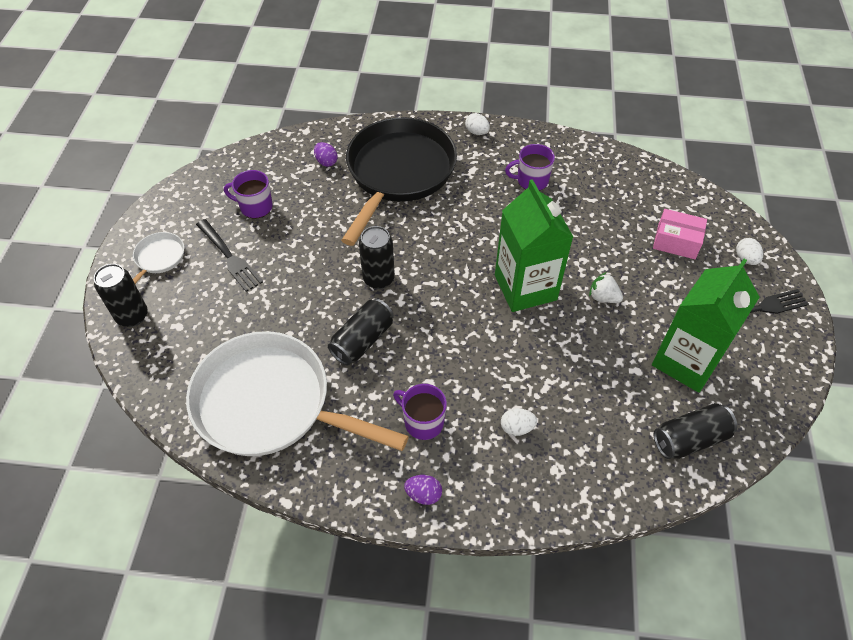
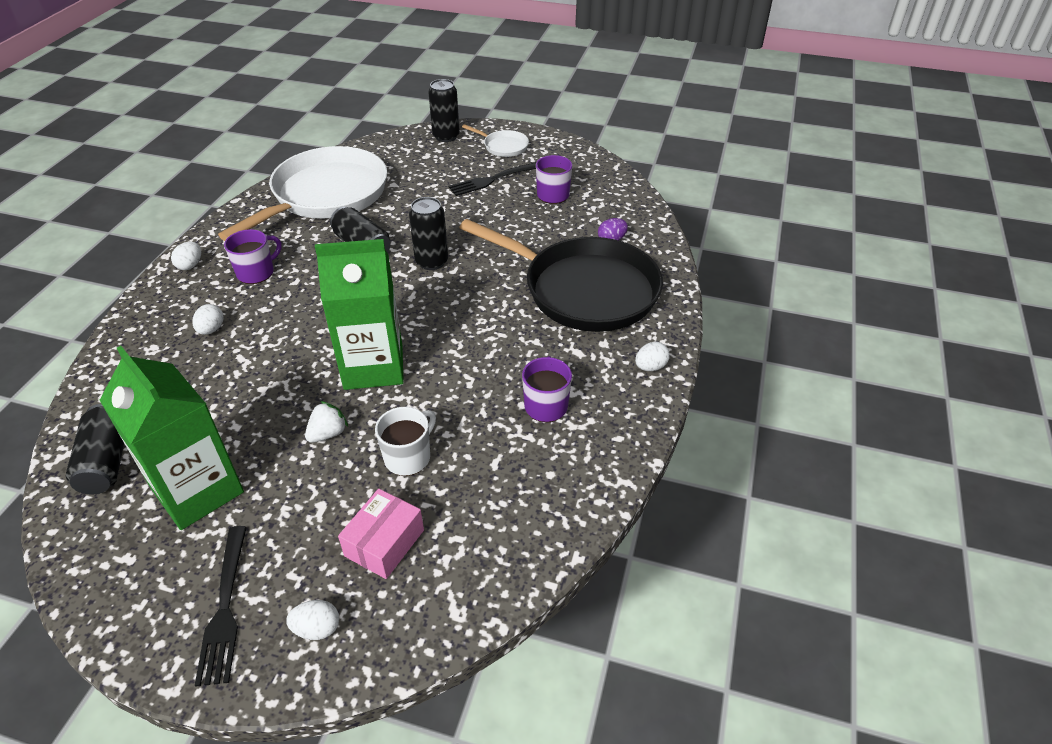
camera: 100 degrees right, 10 degrees down
(423, 494) = (190, 265): purple egg -> white egg
(605, 245) = (408, 457): none -> white mug

